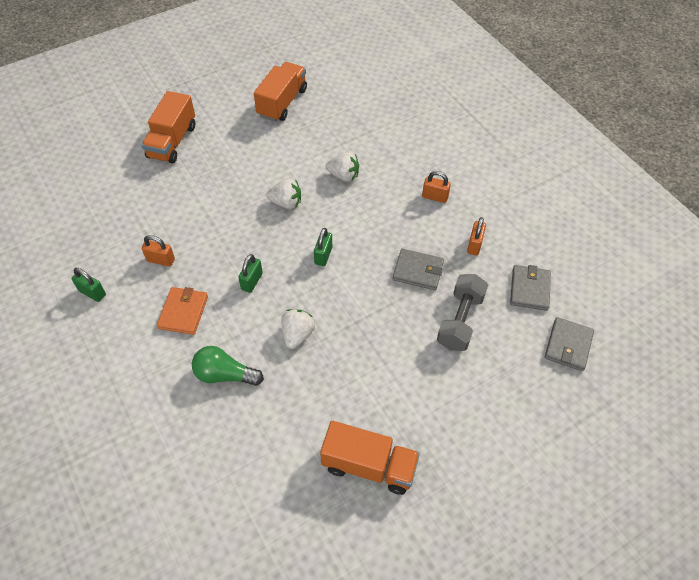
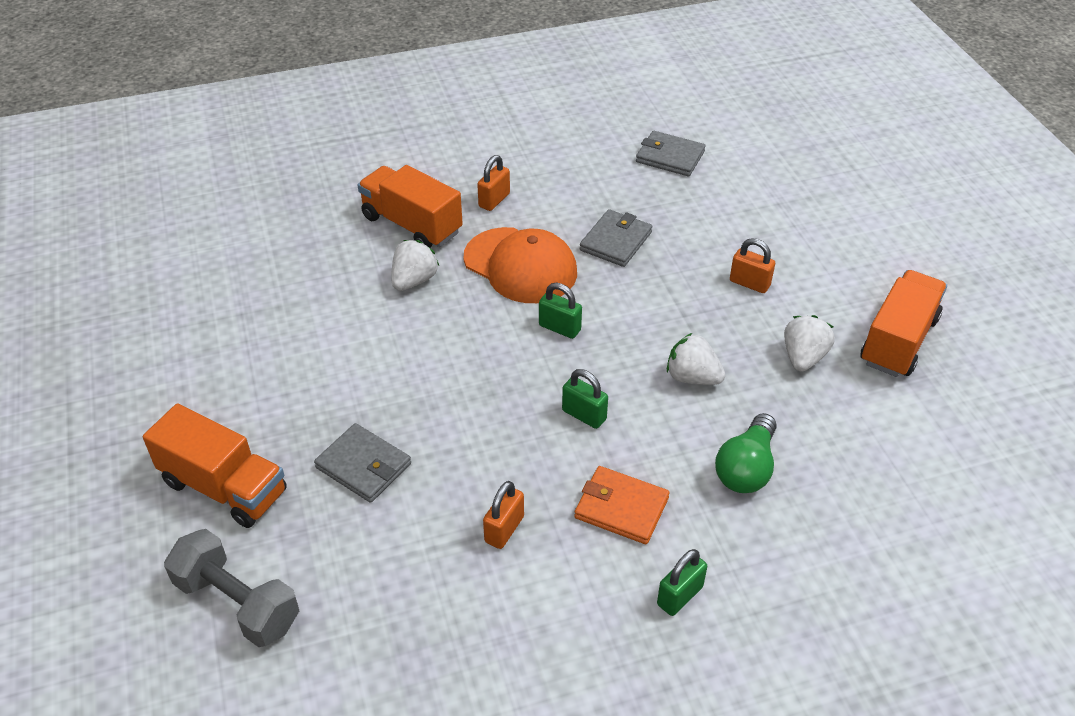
camera: 75 degrees left, 10 degrees down
(92, 293) = (546, 639): green padlock -> green padlock (679, 596)
(282, 102) = (212, 324): orange truck -> orange truck (412, 225)
(286, 203) = (441, 353): white strawberry -> white strawberry (803, 357)
(374, 224) = (520, 266): none -> orange cap
(460, 321) = (703, 222): grey dumbbell -> grey dumbbell (237, 603)
(474, 245) = (589, 184): orange padlock -> orange padlock (749, 283)
(568, 345) = (754, 148): grey wallet -> grey wallet (363, 465)

